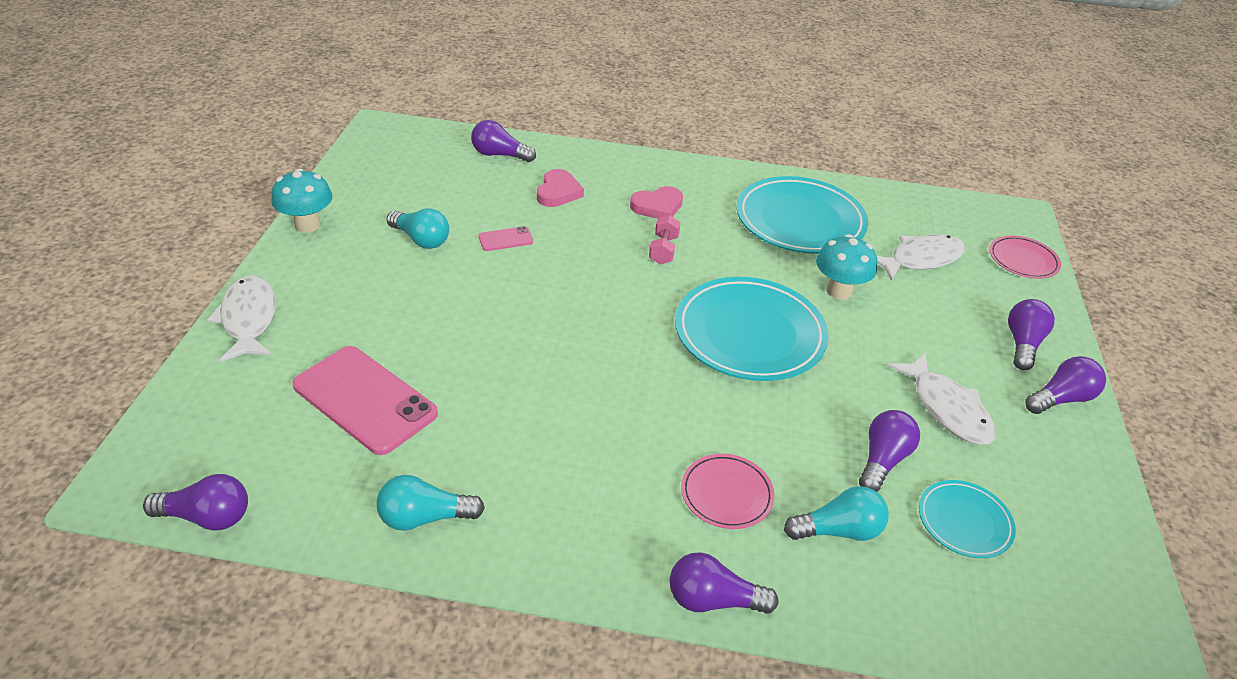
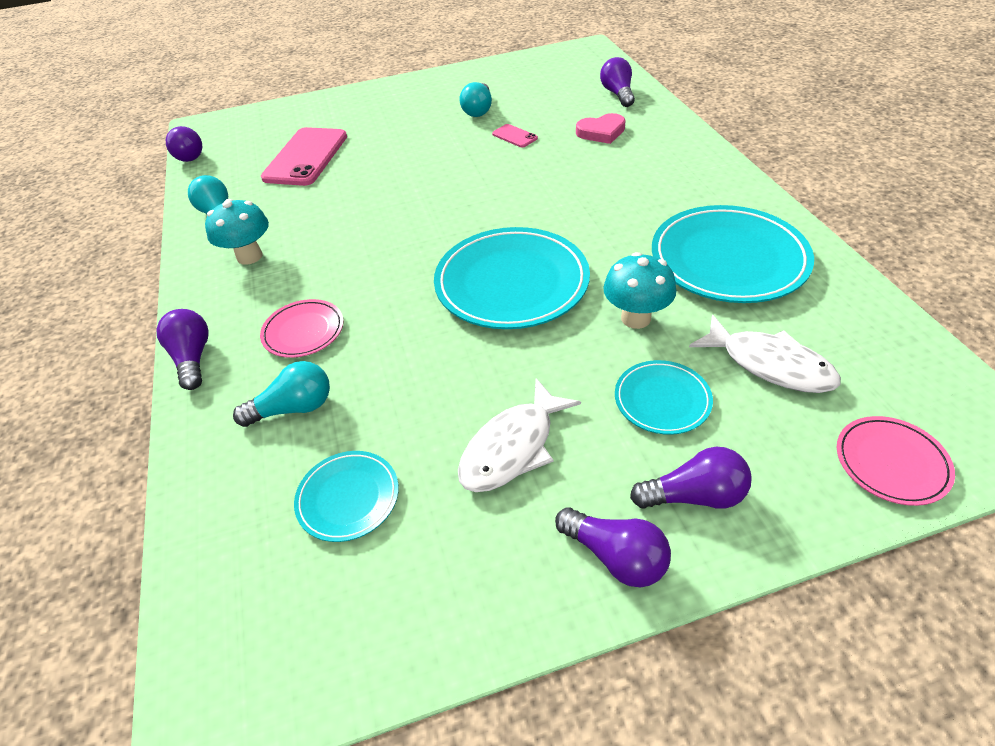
camera: 70 degrees right, 5 degrees up
(249, 319) = (348, 97): white fish -> none
(307, 225) = (452, 74): turquoise mushroom -> turquoise mushroom (249, 256)
(657, 206) = (642, 179): pink heart -> none
(663, 250) = (582, 202): pink dumbbell -> none
(838, 530) = (294, 408): turquoise light bulb -> turquoise light bulb turned 75 degrees counterclockwise
(882, 460) = (400, 415): purple light bulb -> none
(932, 318) = (662, 400): none -> turquoise plate

